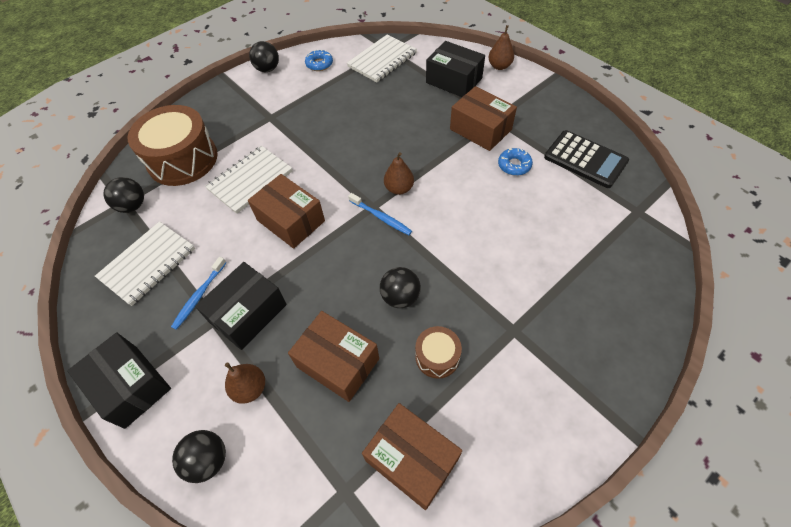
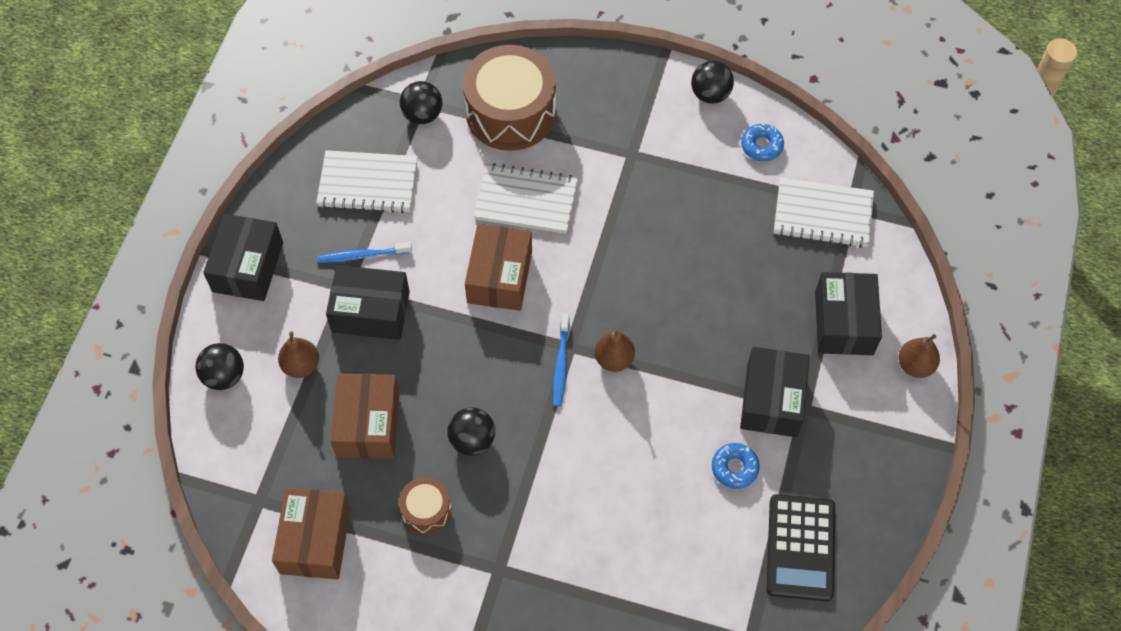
camera: 55 degrees right, 5 degrees up
(480, 129) = (771, 400): brown box -> black box

